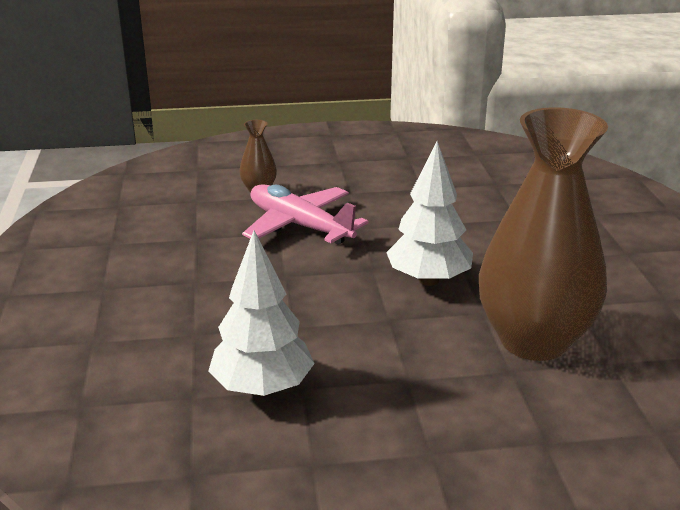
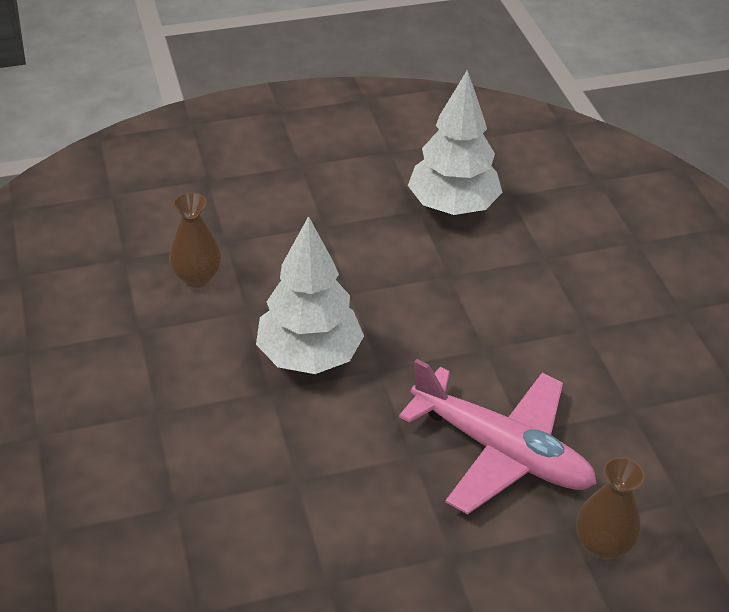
camera: 170 degrees right, 15 degrees up
(534, 340) = (197, 278): brown vase -> brown vase, size x0.41

